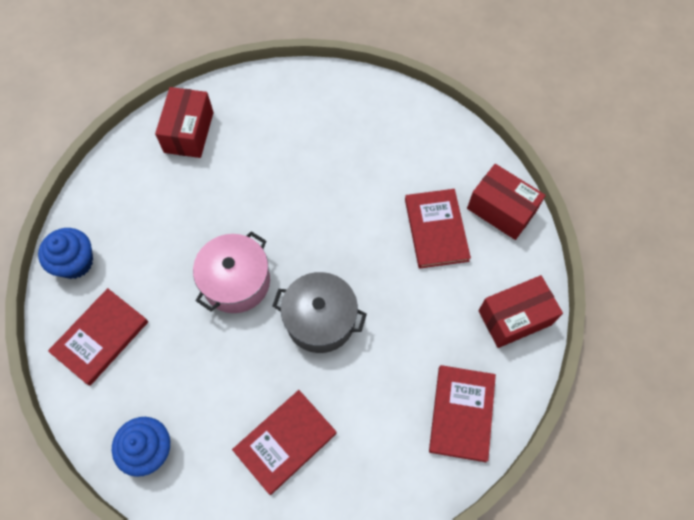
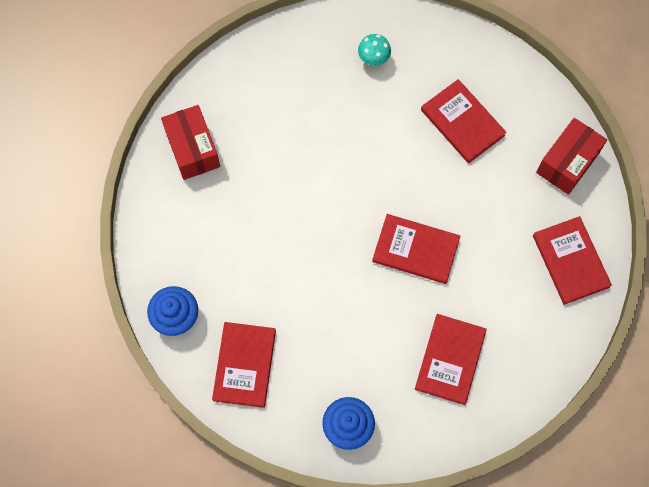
camera: 30 degrees left, 5 degrees up
(236, 282) = (326, 257): pink pot -> none
(320, 320) = (416, 250): grey pot -> red book
(390, 136) = (373, 59): none -> turquoise mushroom
(501, 210) = (505, 77): red box -> none

